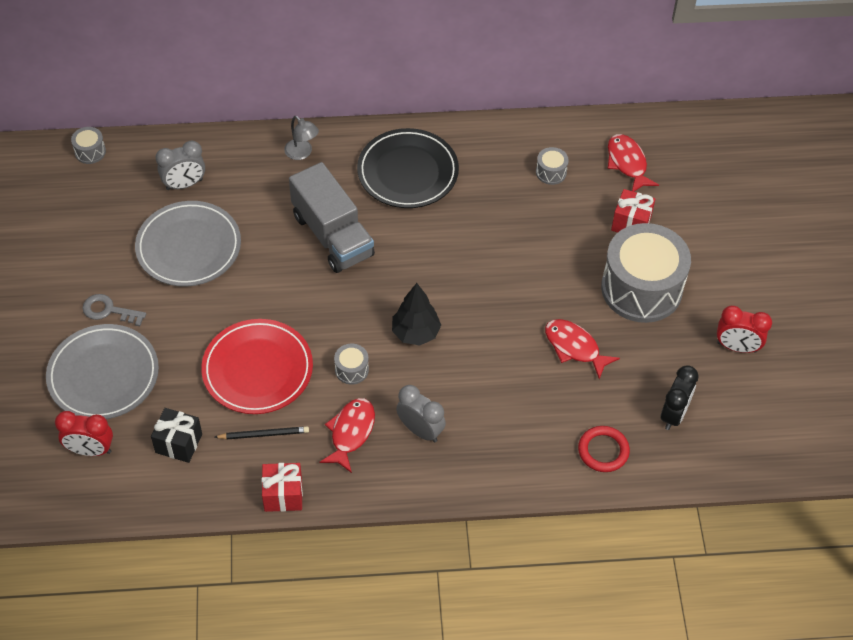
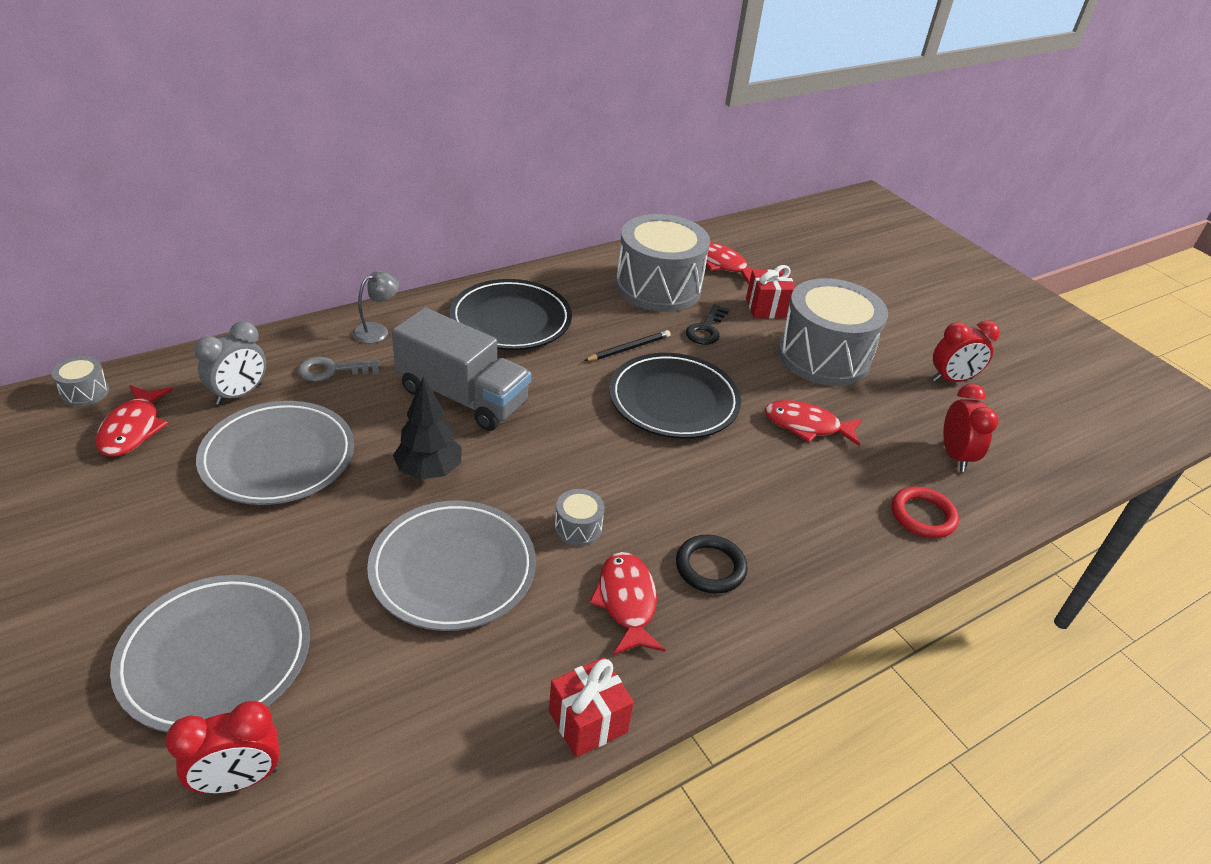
camera: 30 degrees left, 15 degrees down
(109, 193) = (133, 429): none -> red fish
(109, 310) = (189, 566): grey key -> grey key (332, 370)
(179, 443) = (387, 710): black gift -> none
(257, 369) = (453, 569): red plate -> grey plate
(264, 434) = (510, 648): black pencil -> black pencil (629, 348)
(302, 153) = (377, 331): grey lamp -> grey lamp turned 60 degrees counterclockwise
(416, 333) = (627, 464): black tree -> black tree (429, 471)
(420, 430) = (710, 567): grey clock -> black ring
(486, 290) = (673, 400): none -> black plate
(551, 172) = (658, 287): grey drum -> grey drum, size x2.50
(561, 229) = (706, 329): none -> black key
(674, 414) = (955, 456): black clock -> red clock

